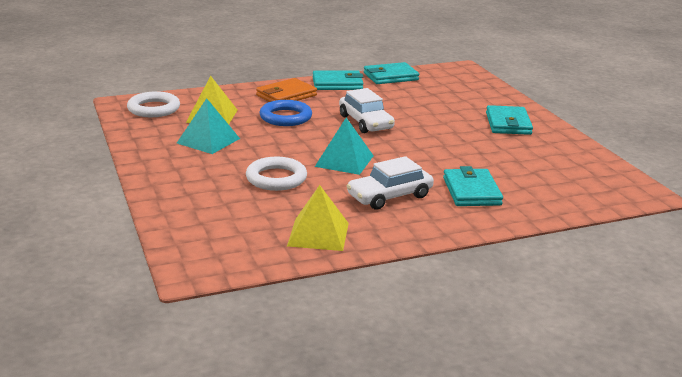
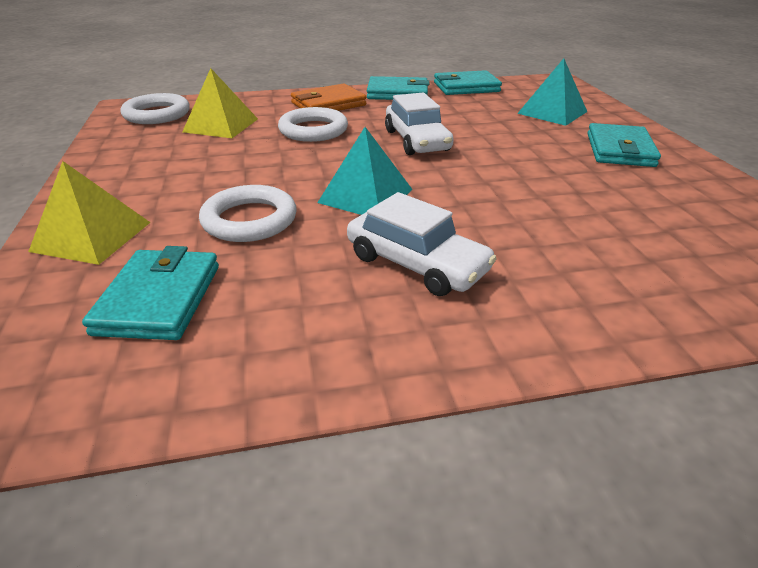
camera: 10 degrees right, 10 degrees up
(208, 141) = (192, 157): turquoise pyramid -> turquoise pyramid (552, 112)
(285, 117) = (313, 130): blue ring -> white ring
(318, 234) = (259, 341): yellow pyramid -> yellow pyramid (92, 236)
(389, 196) = (416, 263): white car -> white car turned 120 degrees counterclockwise
(471, 191) = (560, 262): turquoise wallet -> turquoise wallet (159, 299)

